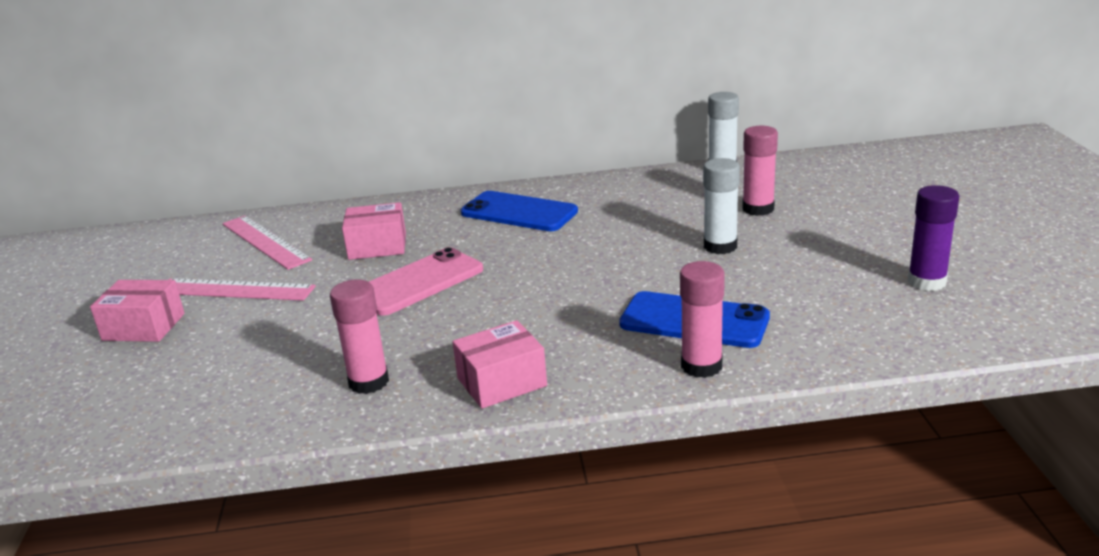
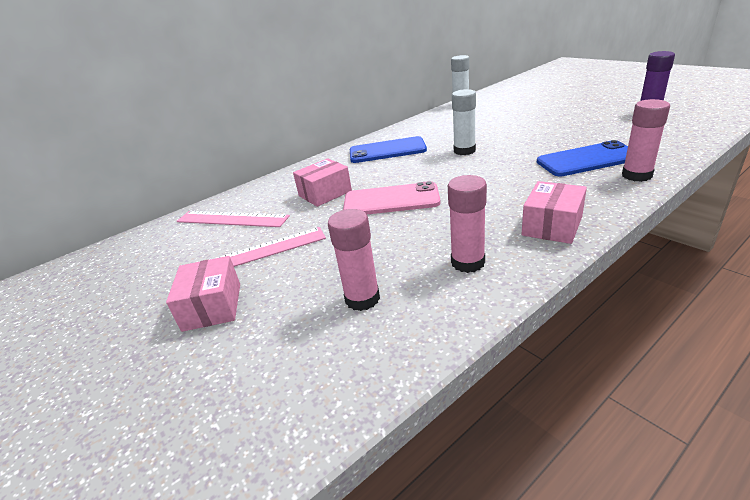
camera: 30 degrees left, 5 degrees up
(144, 327) = (212, 306): pink box -> pink box turned 75 degrees counterclockwise
(418, 282) = (391, 200): pink phone -> pink phone turned 75 degrees clockwise
(720, 246) = (528, 129): white glue stick -> white glue stick (464, 151)
(758, 209) = (513, 112): pink glue stick -> pink glue stick (362, 299)

